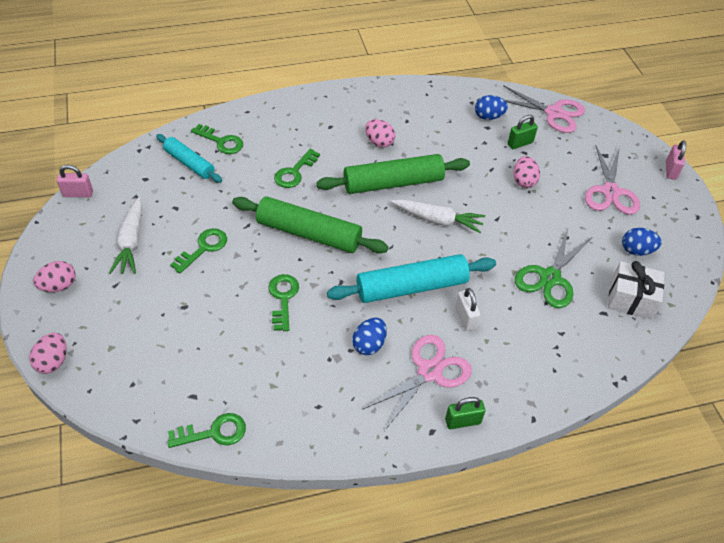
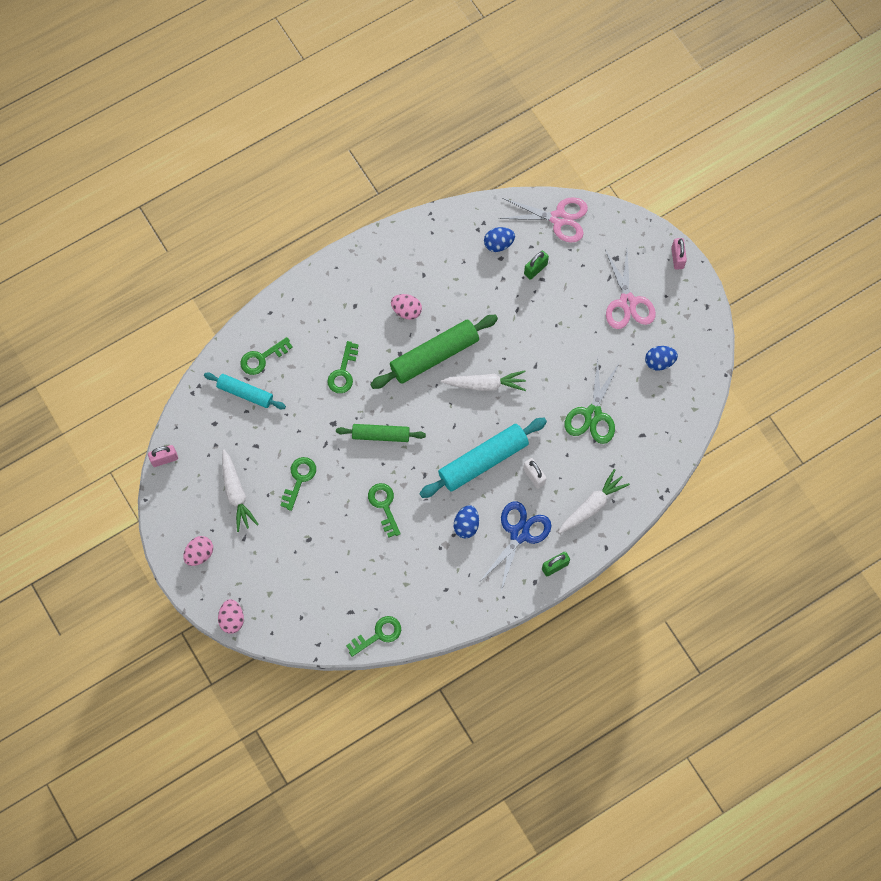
camera: 15 degrees left, 20 degrees up
(221, 141) = (262, 358): green key -> green key turned 135 degrees clockwise
(309, 233) = (381, 435): green rolling pin -> green rolling pin, size x0.61
(429, 372) = (519, 533): pink scissors -> blue scissors
(523, 181) = (548, 315): pink egg -> none
(527, 367) = (592, 505): none -> white carrot
(630, 299) = (661, 414): white gift -> none

